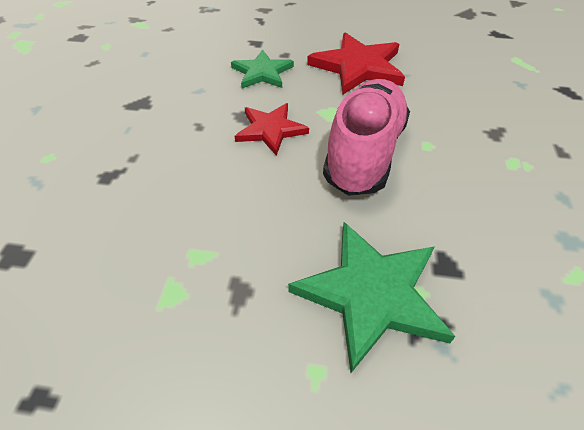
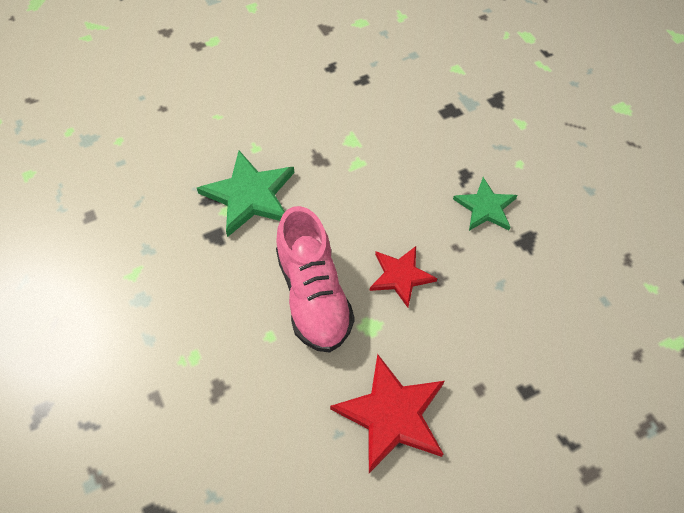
camera: 145 degrees right, 10 degrees up
(262, 72) = (472, 343): green star -> green star (485, 207)

